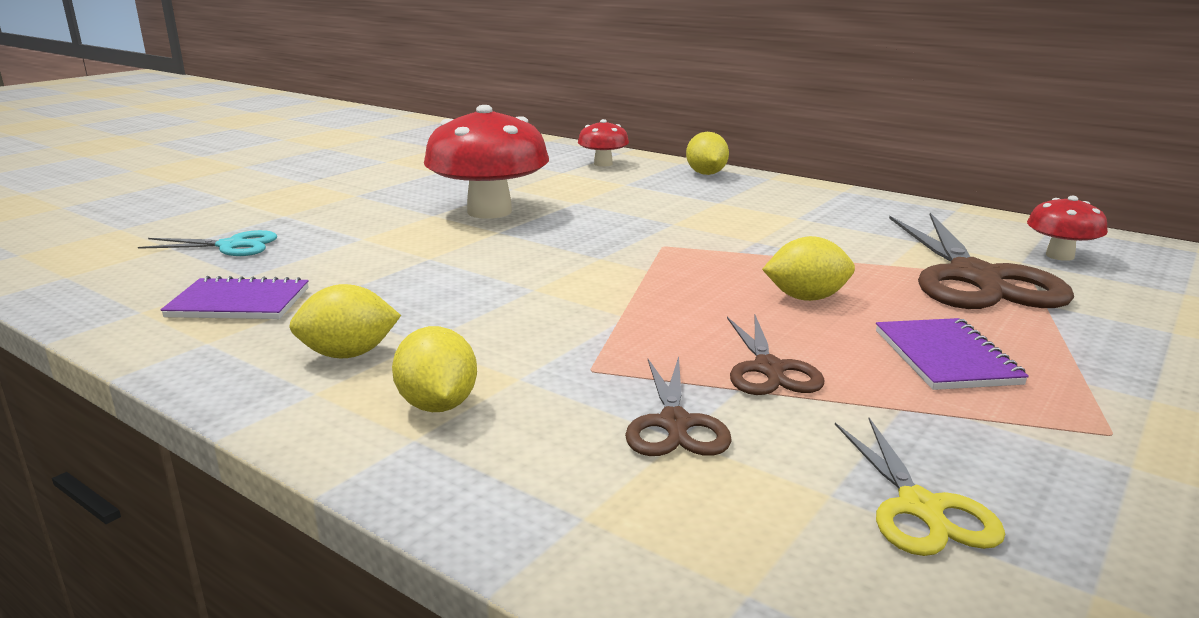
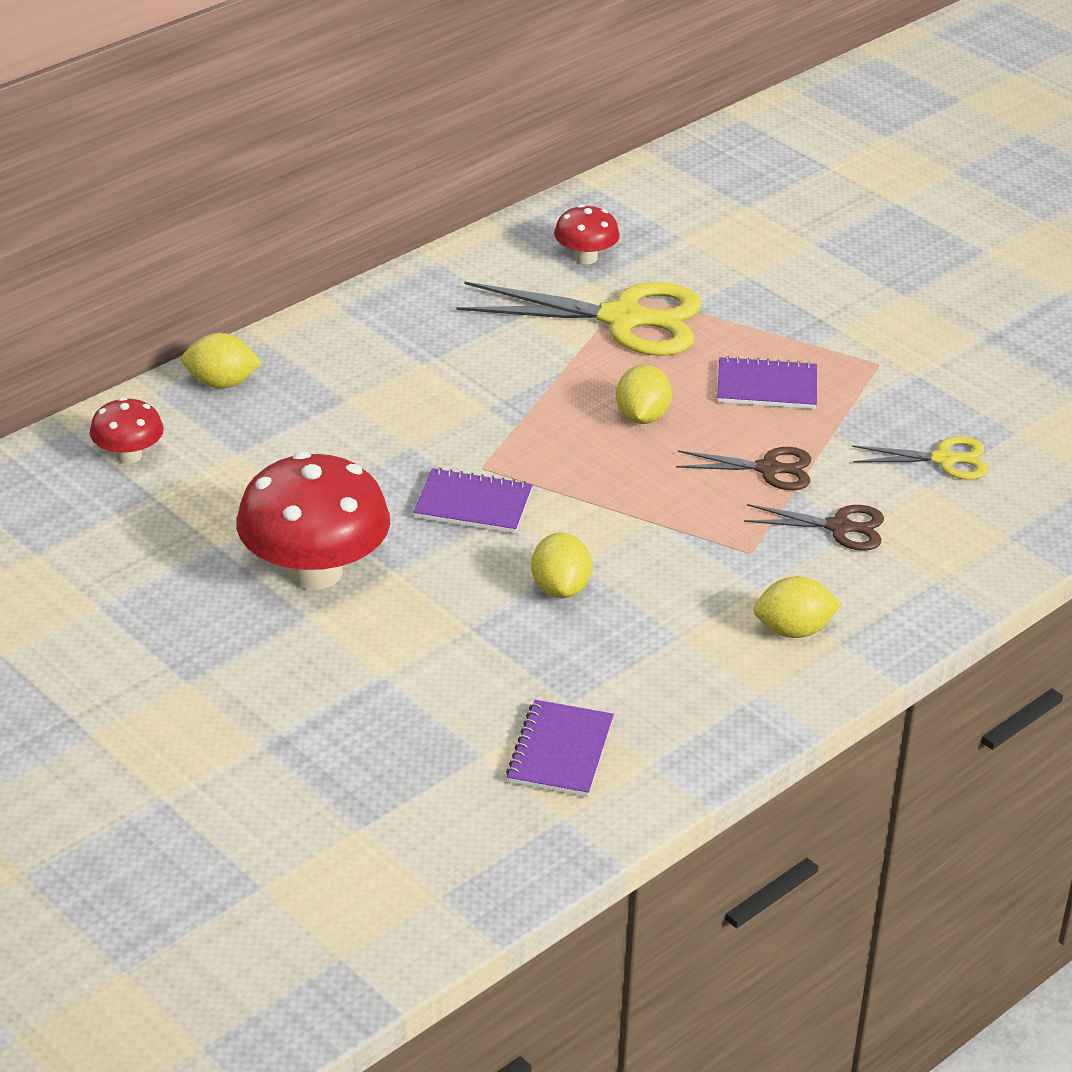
camera: 80 degrees left, 15 degrees up
(231, 246) = (373, 776): turquoise scissors -> none
(348, 354) = (696, 676): yellow lemon -> yellow lemon (560, 588)
(604, 247) = (473, 504): none -> purple notebook
(974, 278) = (623, 319): brown scissors -> yellow scissors

